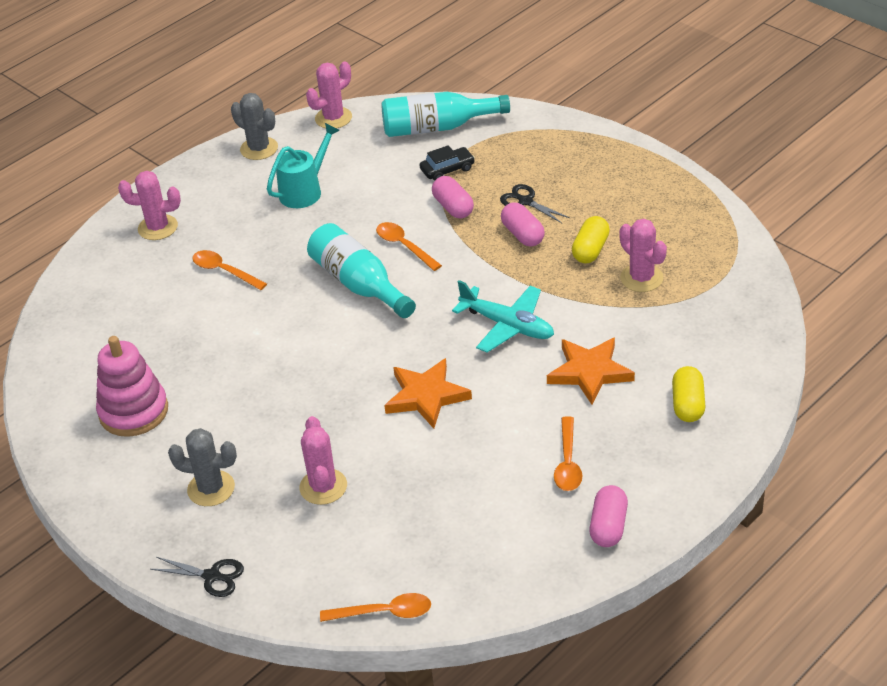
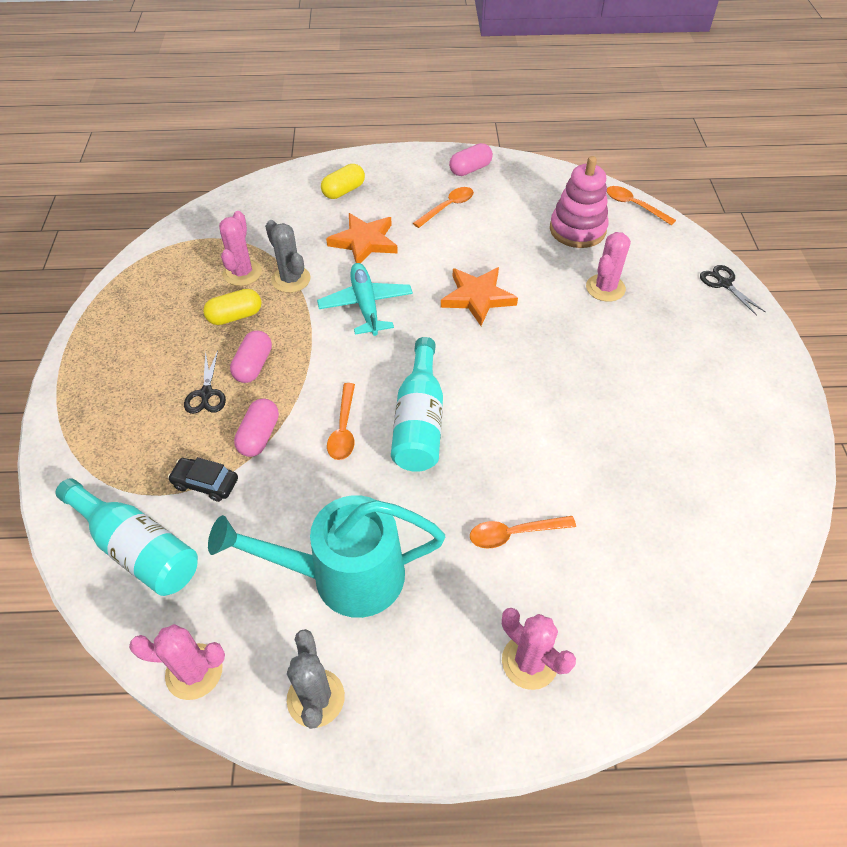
camera: 140 degrees left, 10 degrees up
(133, 411) = (704, 441): pink stacking toy -> pink stacking toy (577, 230)
(211, 488) = (684, 337): grey cactus -> grey cactus (291, 279)
(224, 271) = (513, 534): orange spoon -> orange spoon turned 90 degrees clockwise
(305, 190) = (343, 576): turquoise watering can -> turquoise watering can, size x1.60

